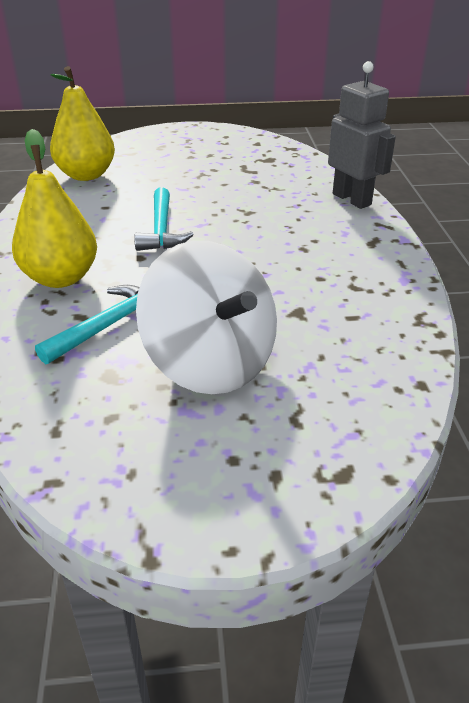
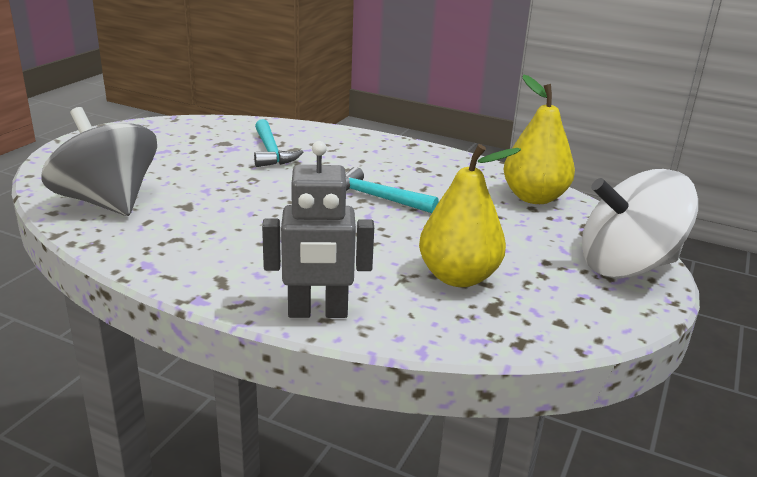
camera: 120 degrees right, 10 degrees down
(61, 278) = (349, 152): yellow pear -> yellow pear (458, 277)
(210, 363) = (188, 165): white spinning top -> white spinning top (626, 266)
(357, 362) = (107, 202): none -> grey spinning top

